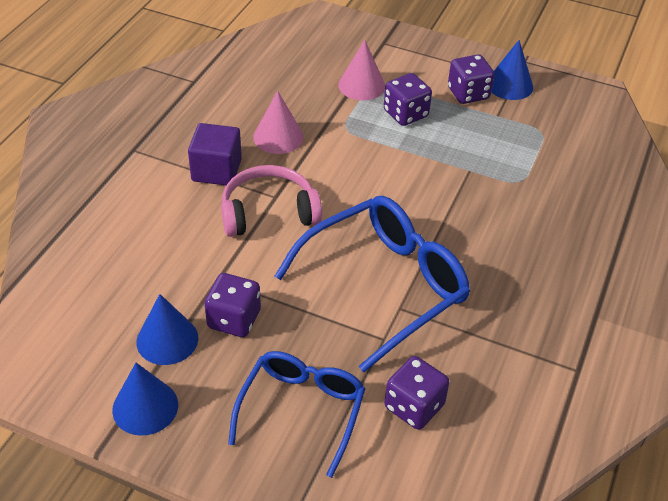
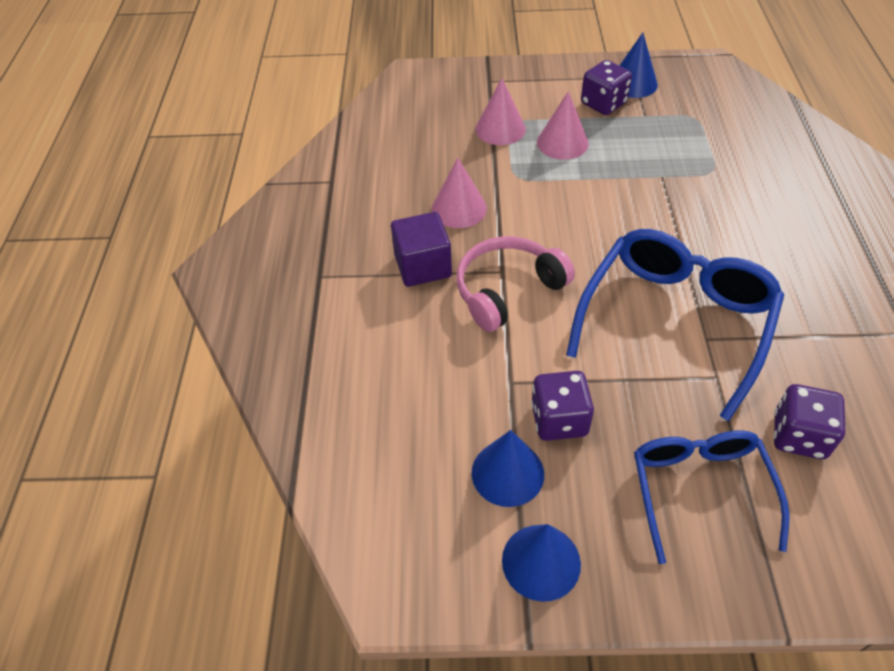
camera: 20 degrees left, 5 degrees up
(405, 114) = (562, 142): purple dice -> pink cone

